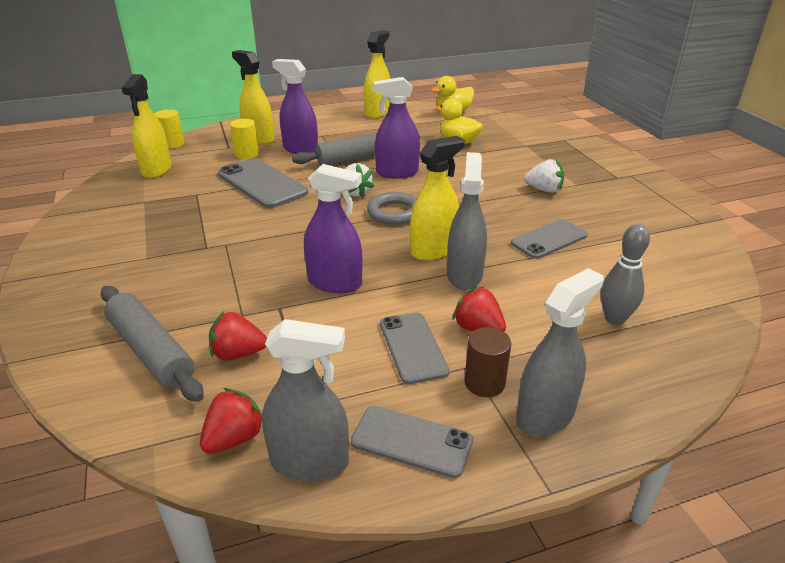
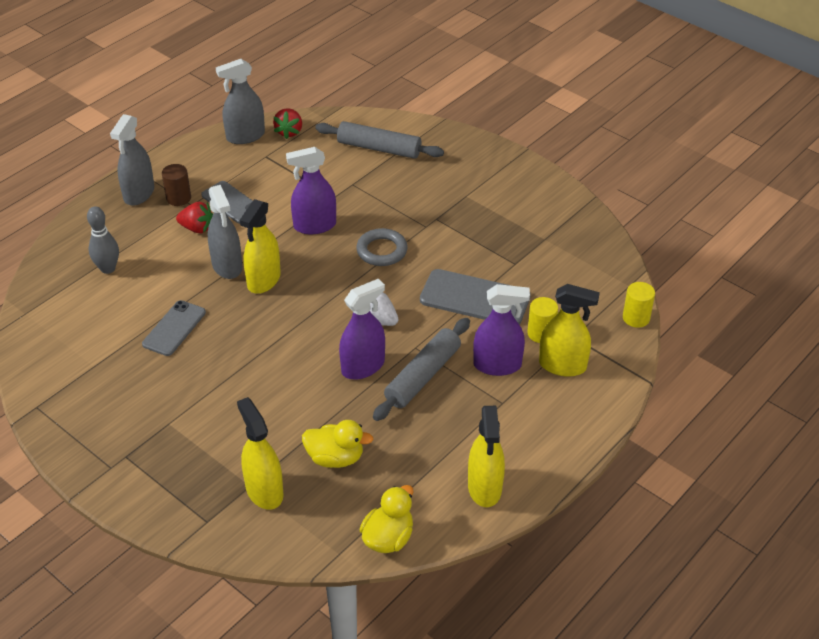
camera: 150 degrees right, 10 degrees up
(156, 170) = (591, 276): yellow spray bottle -> yellow spray bottle (264, 491)
(238, 353) = (329, 164): red strawberry -> none
(394, 213) = (323, 309): grey ring -> grey ring (382, 251)
(411, 441) = (203, 159): grey phone -> none
(544, 190) = (200, 399): white strawberry -> none

